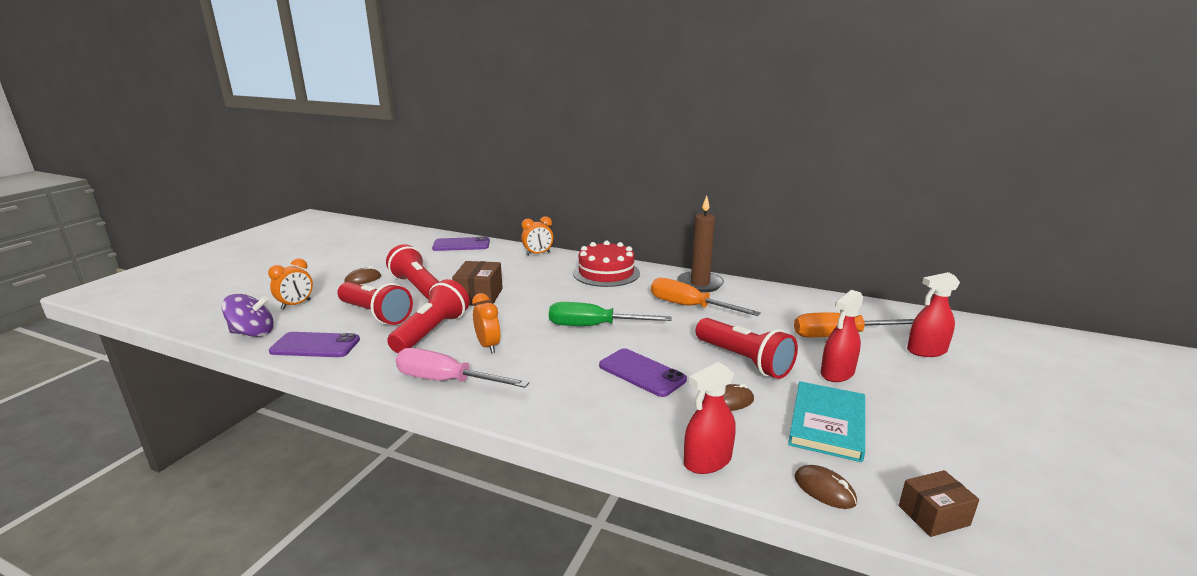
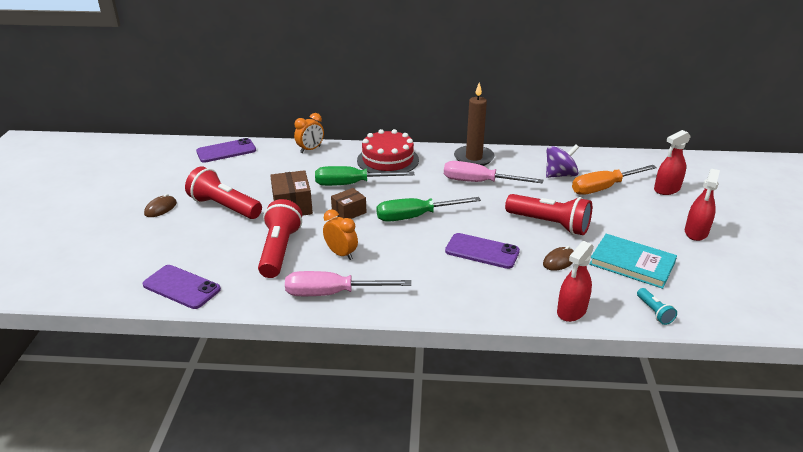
camera: 20 degrees left, 10 degrees up
(253, 333) = (104, 288): purple spinning top -> purple spinning top (560, 175)
(296, 305) = (118, 249): orange clock -> none
(315, 345) = (181, 287): purple phone -> purple phone turned 45 degrees clockwise
(375, 314) = (210, 244): red flashlight -> none
(553, 287) = (352, 184): none -> green screwdriver
(689, 306) = (479, 182): orange screwdriver -> pink screwdriver
(824, 490) = (654, 312): brown mouse -> turquoise flashlight
(827, 424) = (632, 263): turquoise book -> turquoise book turned 60 degrees counterclockwise
(837, 373) = (618, 221): red spray bottle -> red spray bottle (696, 232)
(933, 515) = (722, 312): brown box -> brown box (349, 212)

